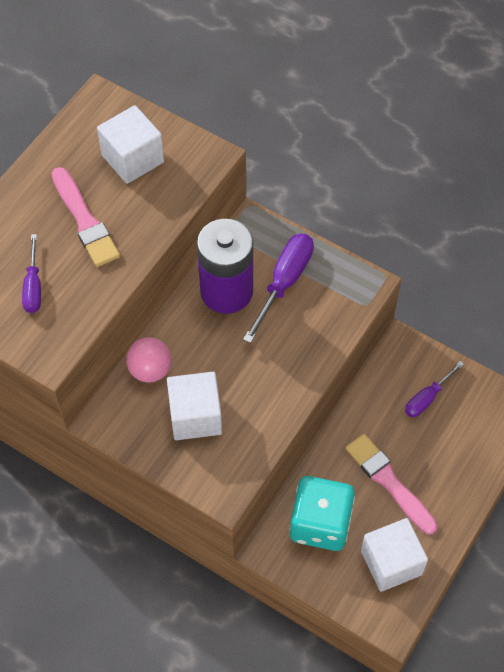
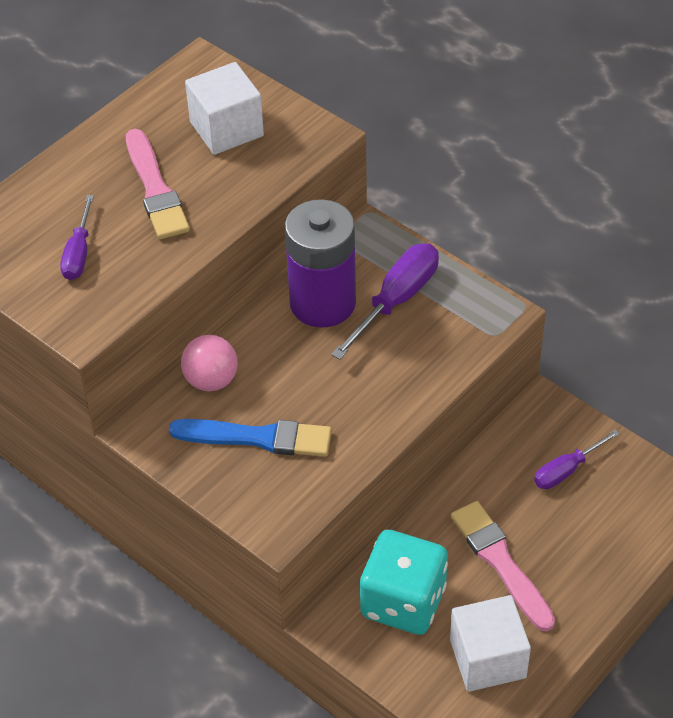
camera: 10 degrees right, 10 degrees down
(195, 416) = (257, 438): white cube -> blue brush

